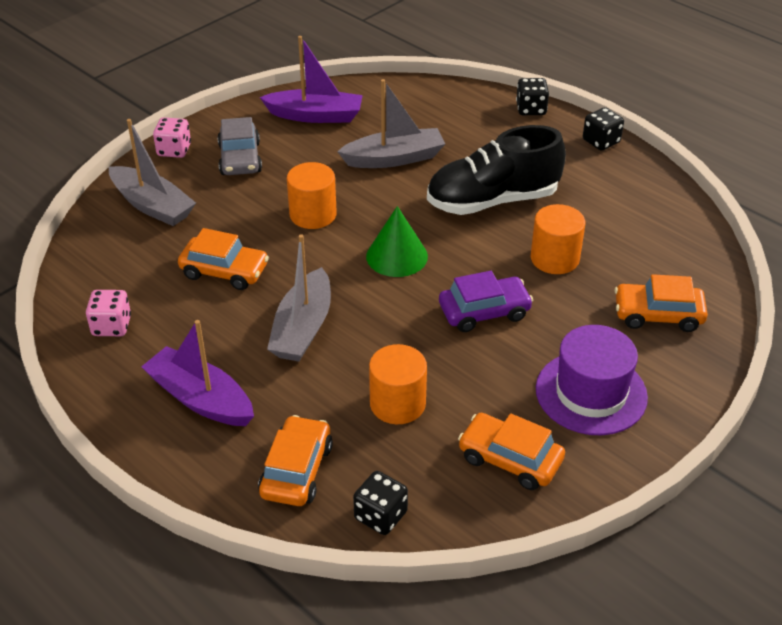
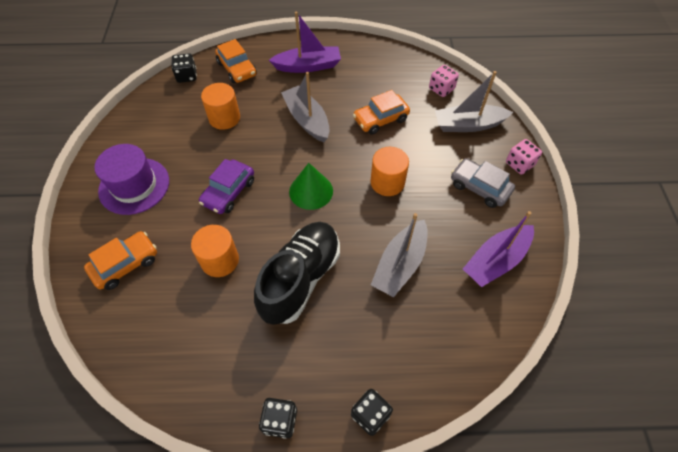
camera: 135 degrees right, 15 degrees up
(112, 326) = (386, 65): pink dice -> pink dice (441, 89)
(510, 459) = (151, 129): orange car -> none

